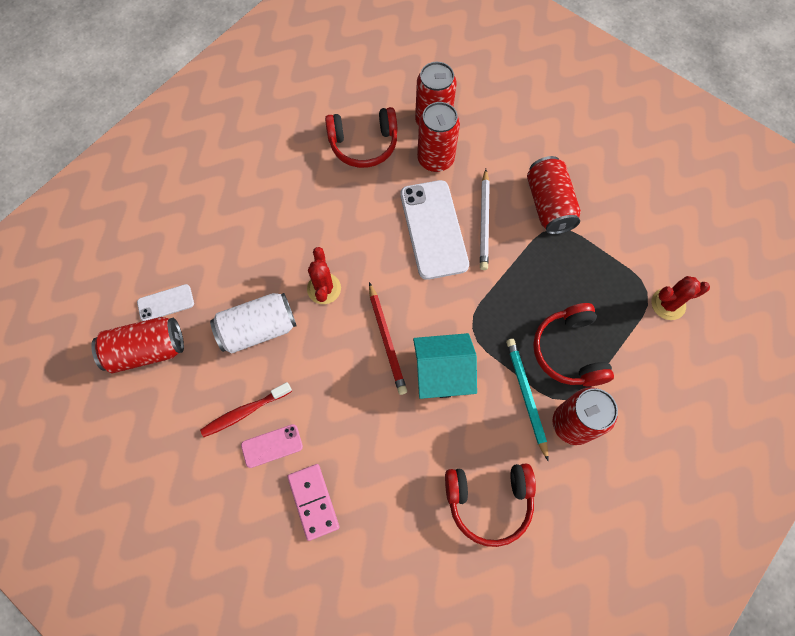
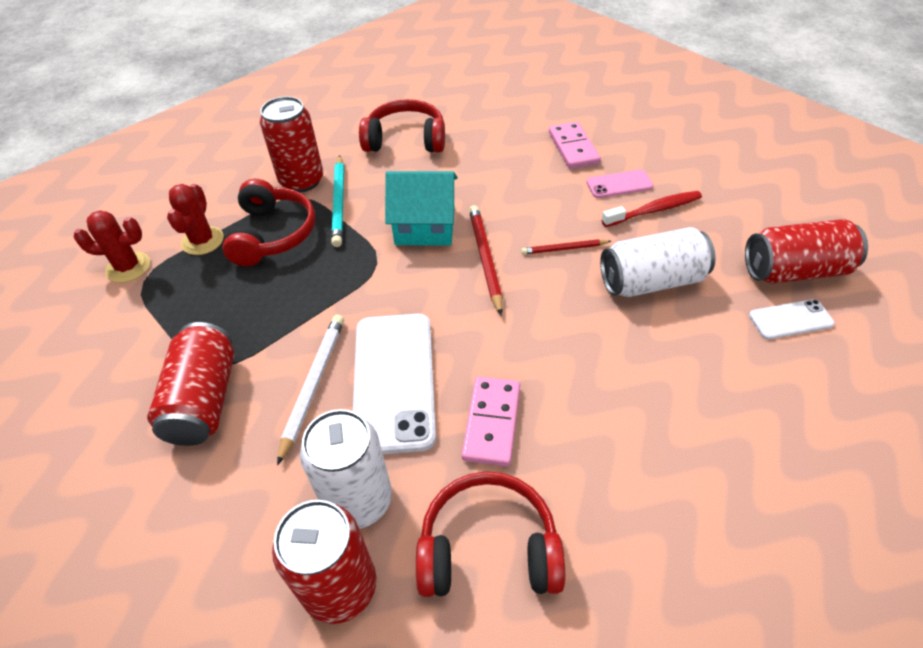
camera: 170 degrees left, 20 degrees down
(324, 288) = (565, 318): red cactus -> red cactus (202, 241)
(324, 357) = (564, 249): none -> red pencil
(368, 208) = (491, 422): none -> pink domino
(435, 159) = (358, 500): red can -> white can

